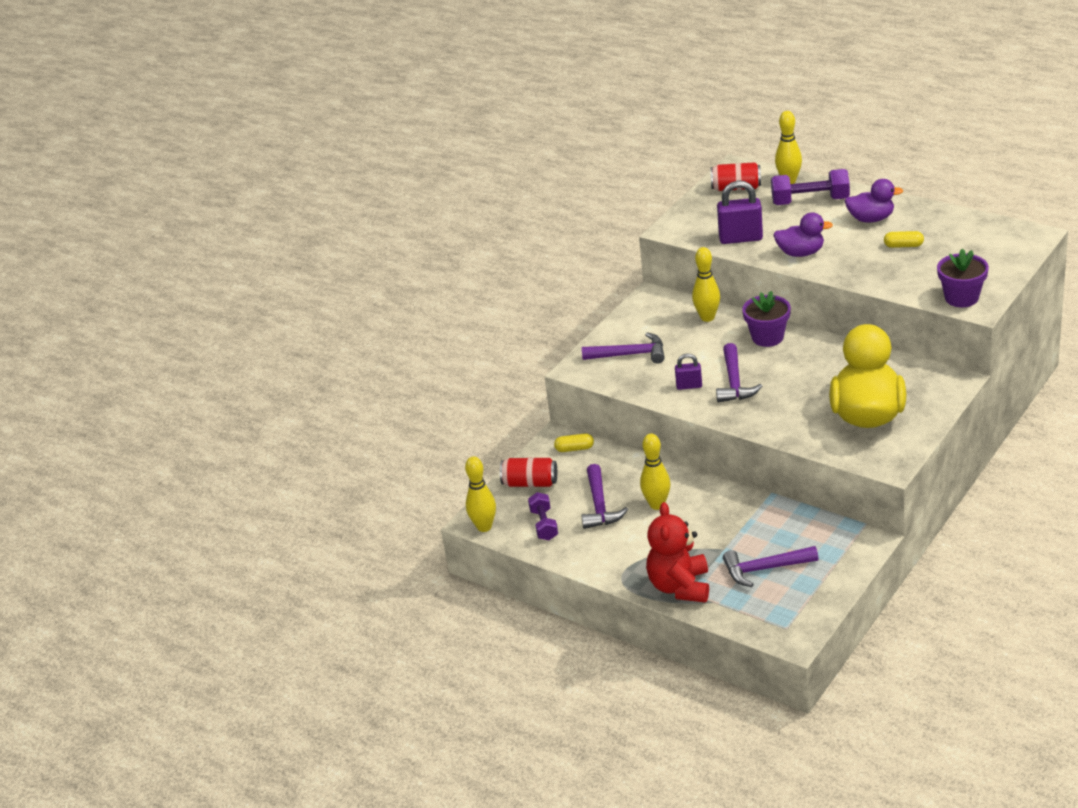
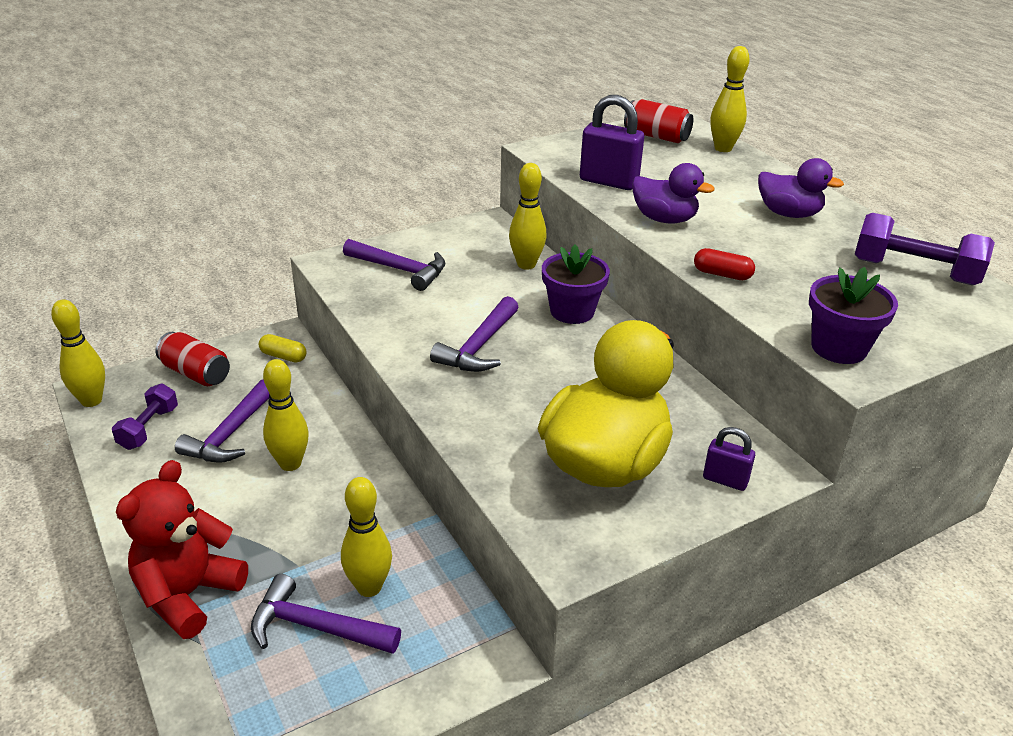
camera: 20 degrees right, 0 degrees up
(689, 386) = (423, 329): purple padlock -> purple padlock (725, 480)
(773, 541) = (369, 587): none -> yellow bowling pin
(810, 201) = (729, 173): purple dumbbell -> purple dumbbell (914, 272)
(866, 278) = (722, 274): none -> red capsule
(903, 246) = (806, 256): yellow capsule -> none

